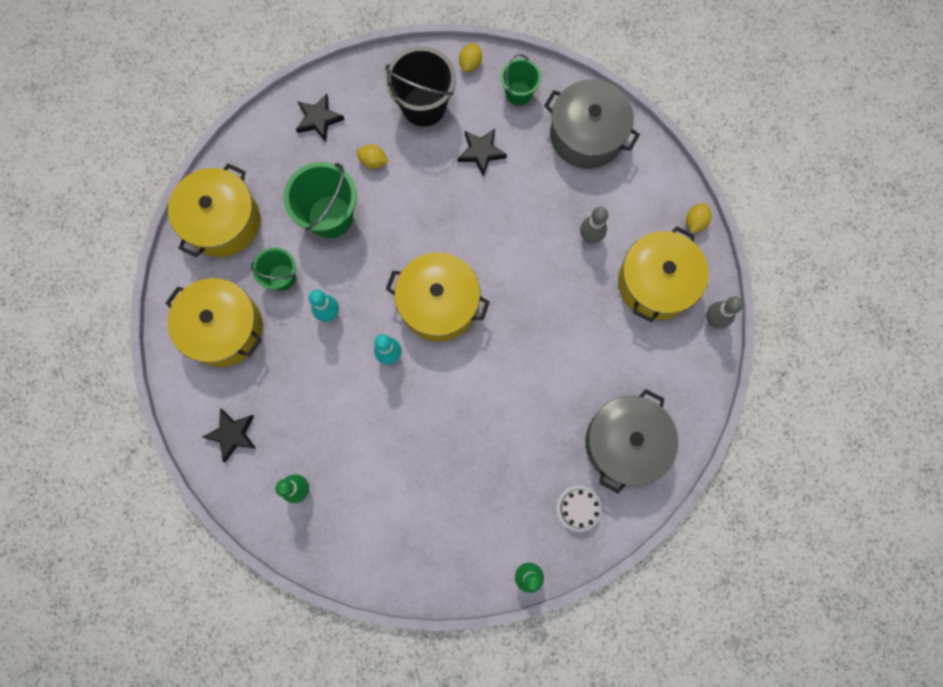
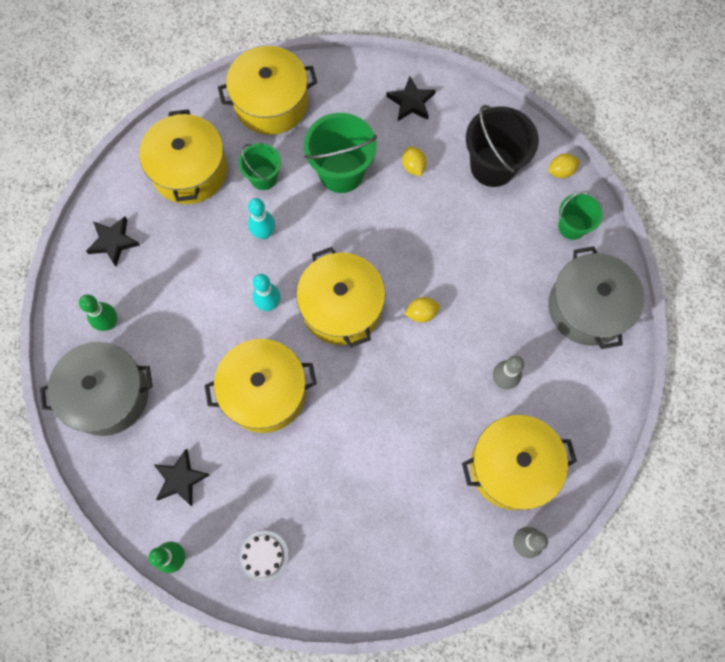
camera: 50 degrees right, 5 degrees down
(456, 412) = (265, 392): none -> yellow pot
(481, 152) = (495, 238): black star -> black star (181, 479)
(625, 443) = (351, 551): grey pot -> grey pot (107, 395)
(695, 222) = (596, 457): yellow lemon -> yellow lemon (421, 313)

